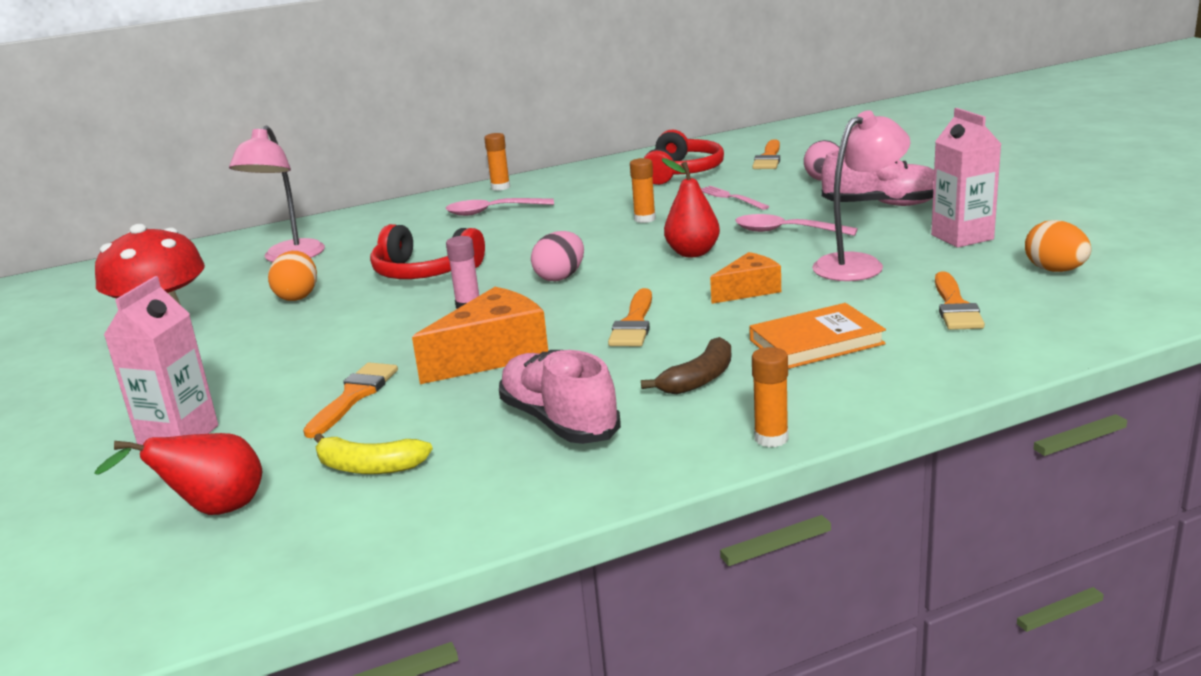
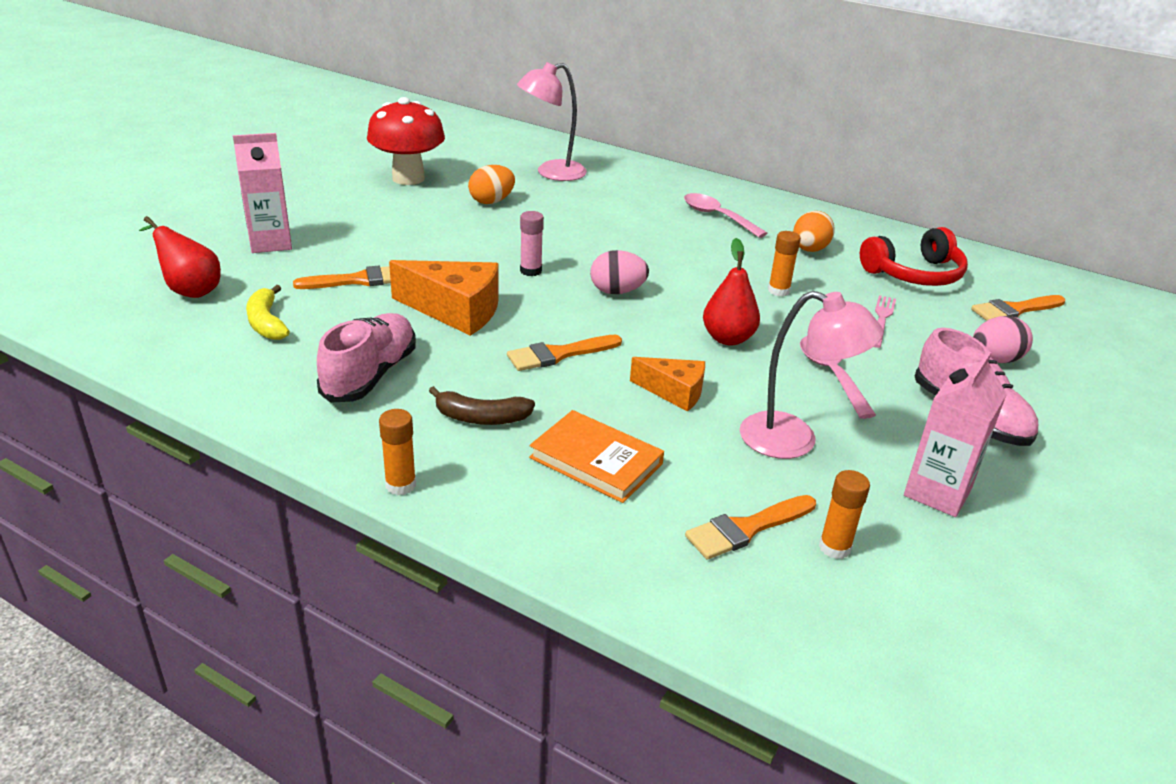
camera: 50 degrees right, 10 degrees up
(424, 272) = (574, 232): red headphones -> none
(500, 187) = (772, 202): orange glue stick -> orange glue stick (834, 547)
(1055, 270) = (911, 584): orange egg -> orange egg (809, 250)

